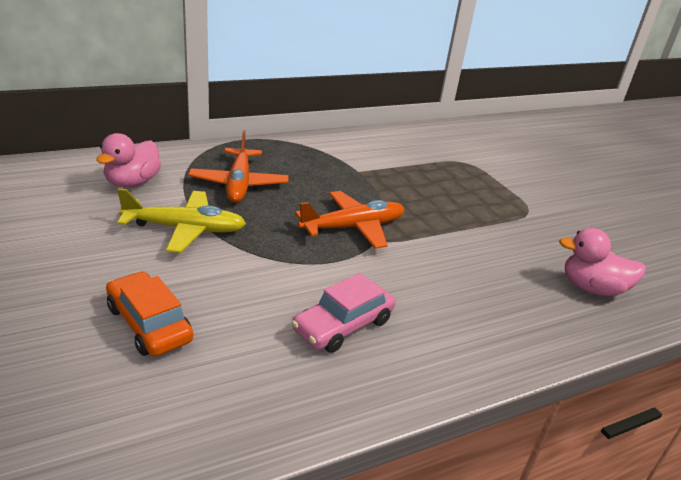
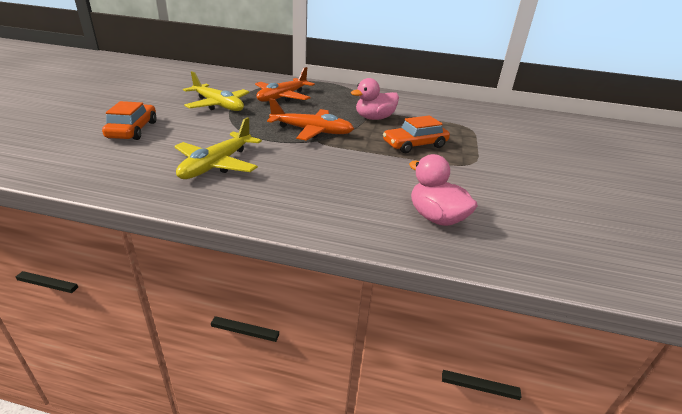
camera: 40 degrees right, 0 degrees up
(132, 182) = (229, 83): pink duck -> pink duck (374, 118)
(343, 325) = (217, 164): pink car -> yellow plane
(462, 206) = (414, 145): none -> orange car

